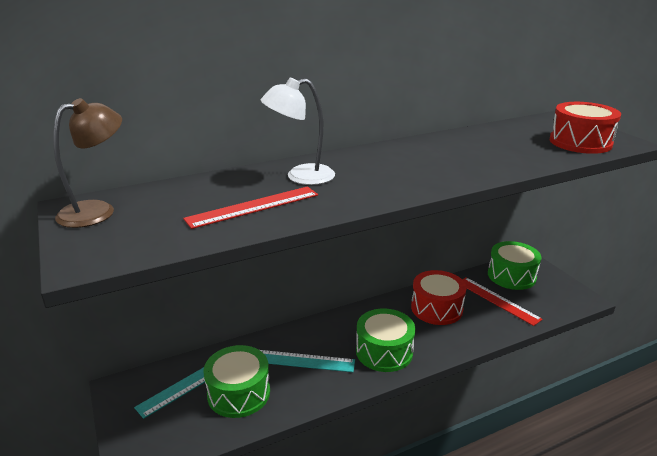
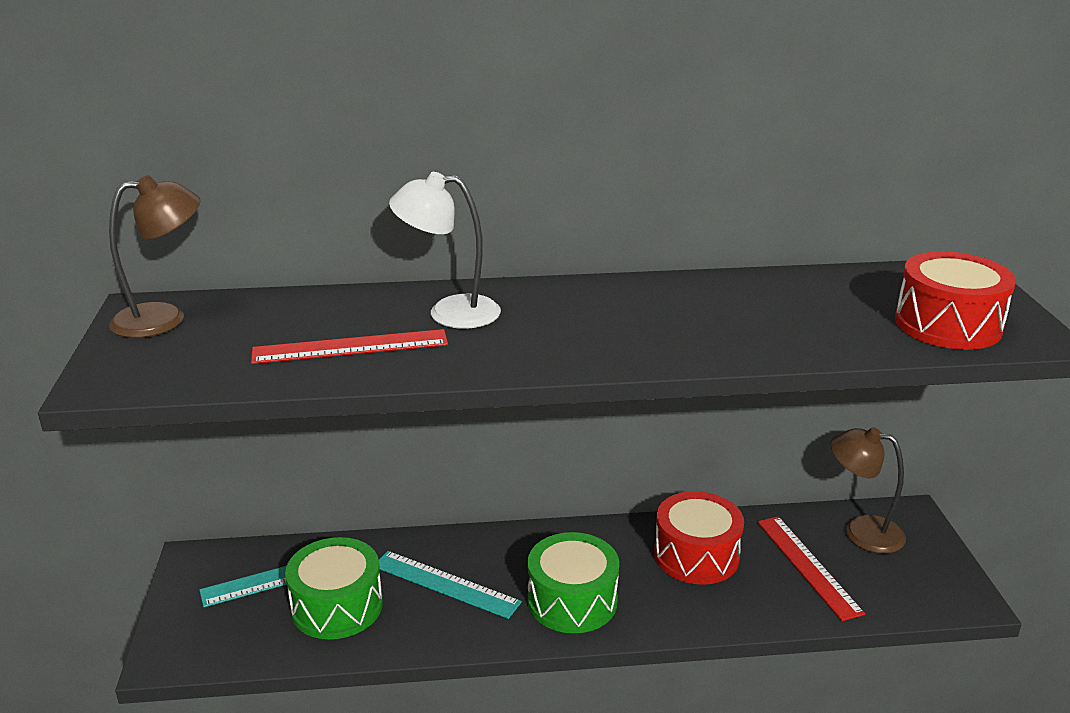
camera: 20 degrees right, 0 degrees up
(511, 276) = (861, 531): green drum -> brown lamp

